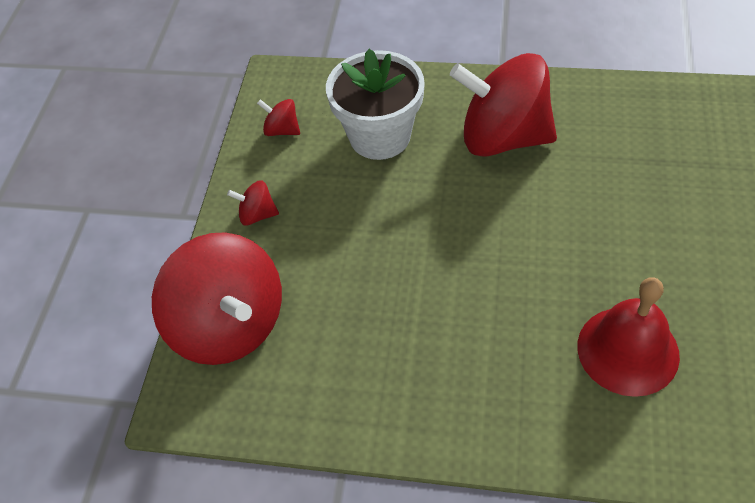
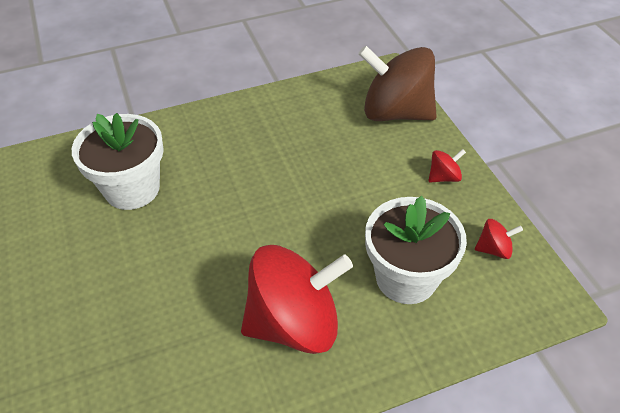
camera: 145 degrees right, 5 degrees down
(230, 325) = (395, 112): red spinning top -> brown spinning top
(628, 350) = (132, 189): red bell -> white flower pot

